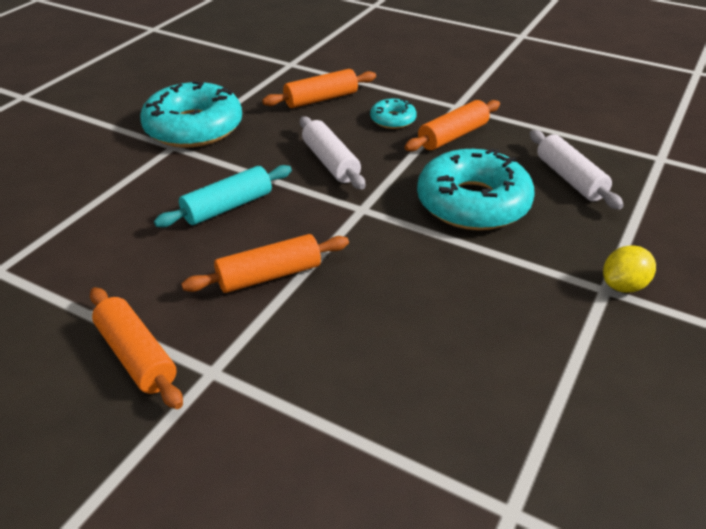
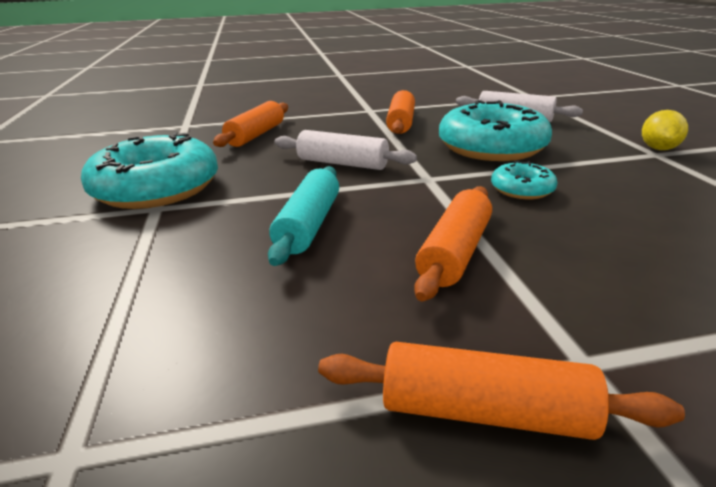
camera: 40 degrees left, 10 degrees down
(393, 120) = (340, 128): turquoise donut -> turquoise donut (522, 189)

